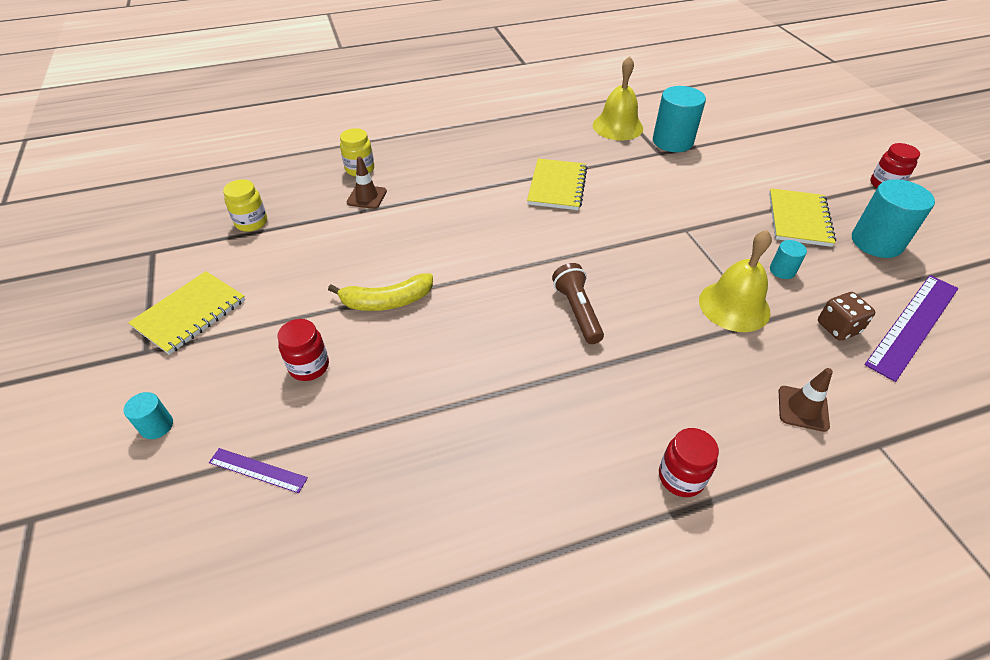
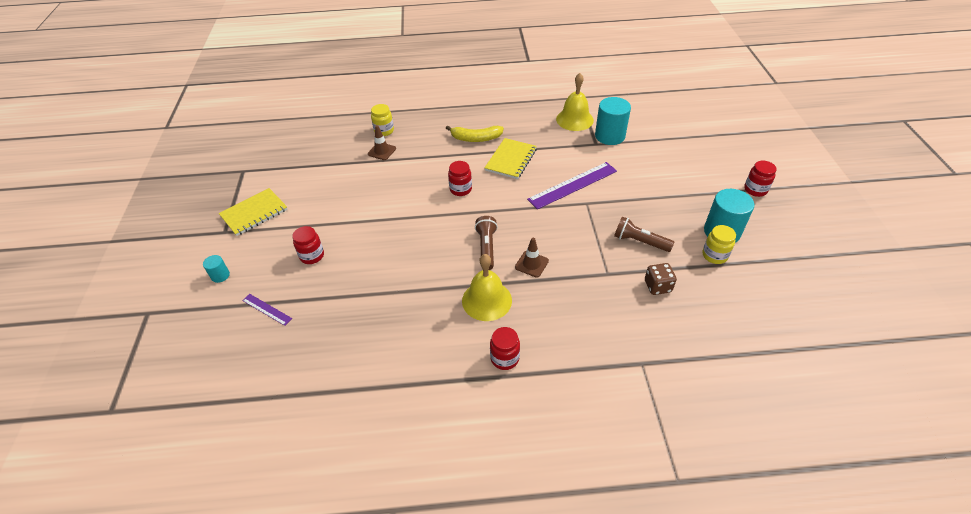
camera: 15 degrees right, 0 degrees up
(251, 223) = (305, 159): yellow jar -> yellow jar (714, 255)
(386, 301) = (370, 223): yellow banana -> yellow banana (476, 138)
(504, 234) = (460, 189): none -> red jar
(734, 306) = (593, 260): yellow bell -> yellow bell (486, 300)
(782, 270) = (640, 242): turquoise cylinder -> brown flashlight
(799, 219) = (673, 207): yellow notebook -> none
(803, 408) = (603, 333): brown traffic cone -> brown traffic cone (531, 264)
(913, 325) = (713, 293): purple ruler -> purple ruler (573, 185)

